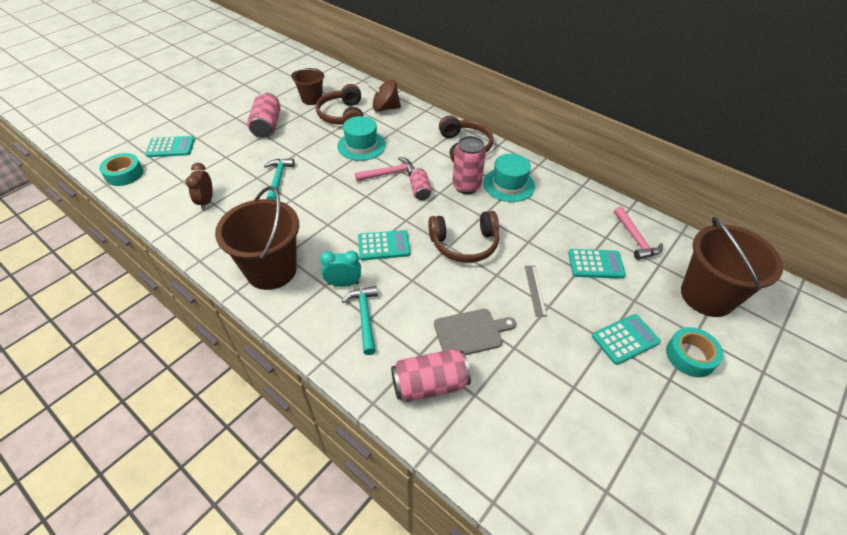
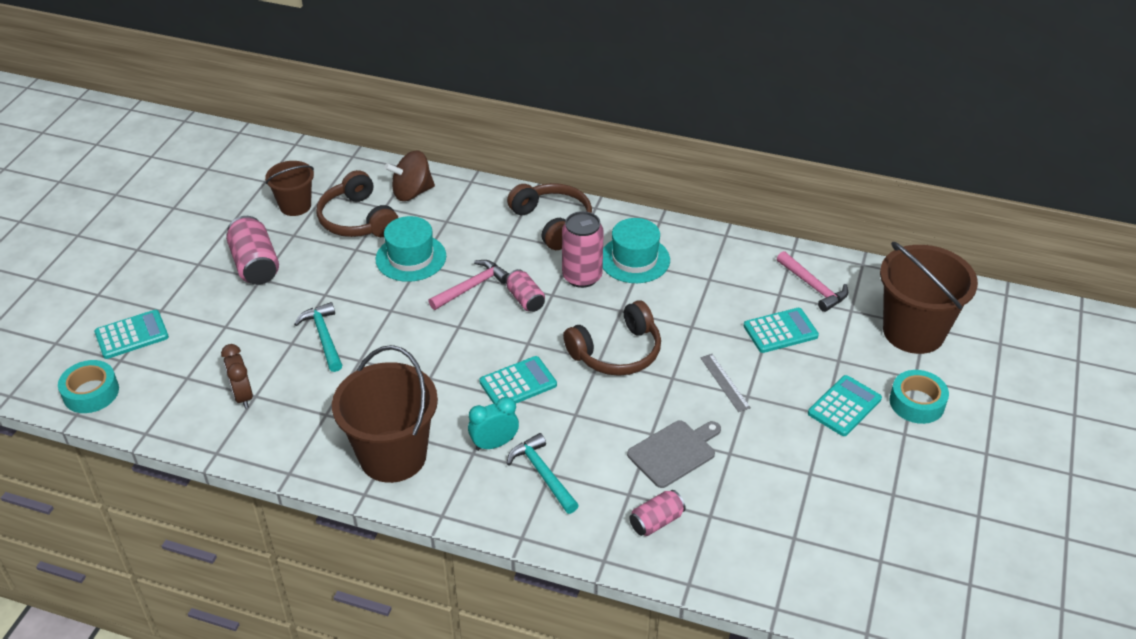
camera: 20 degrees left, 5 degrees down
(429, 384) = (656, 521): pink can -> pink can, size x0.61

